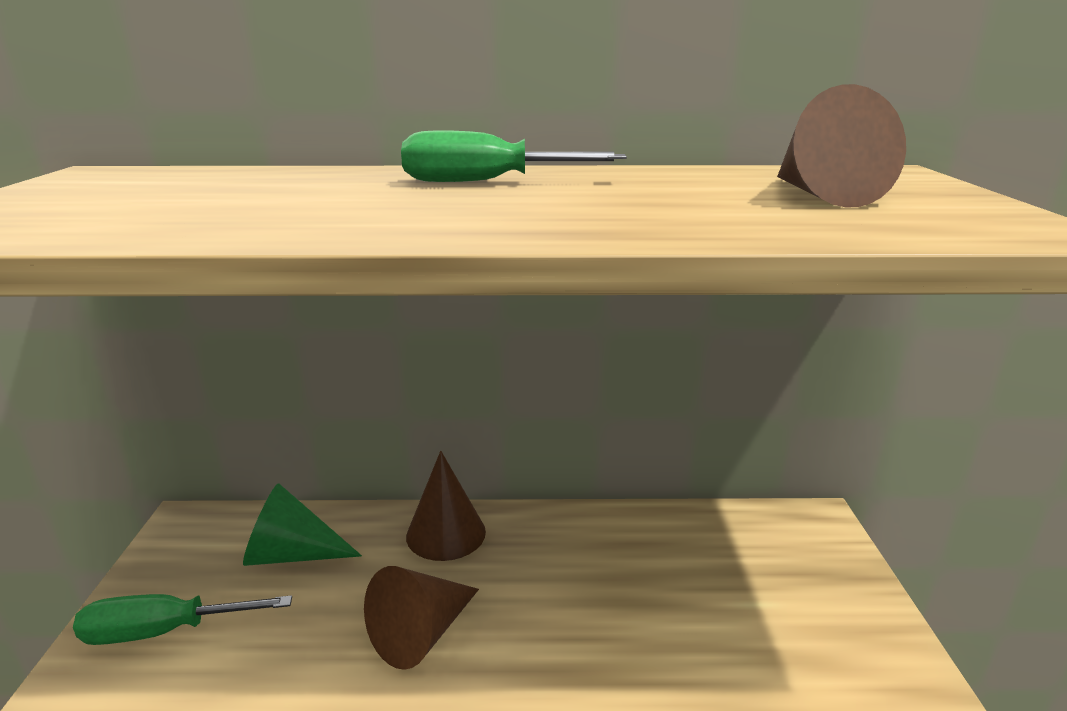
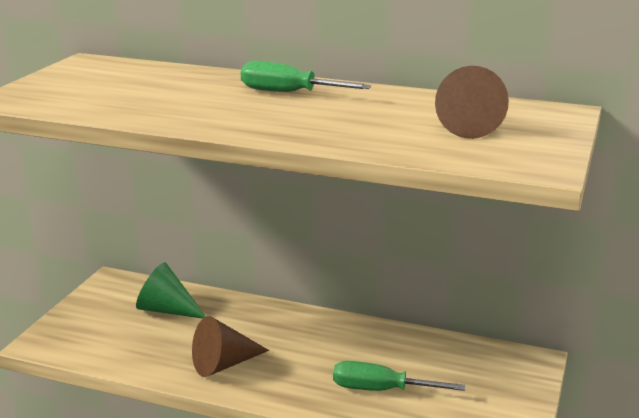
camera: 20 degrees right, 0 degrees up
(164, 631) = (86, 333): green screwdriver -> green screwdriver (381, 390)
(446, 533) = (265, 317): brown cone -> none

